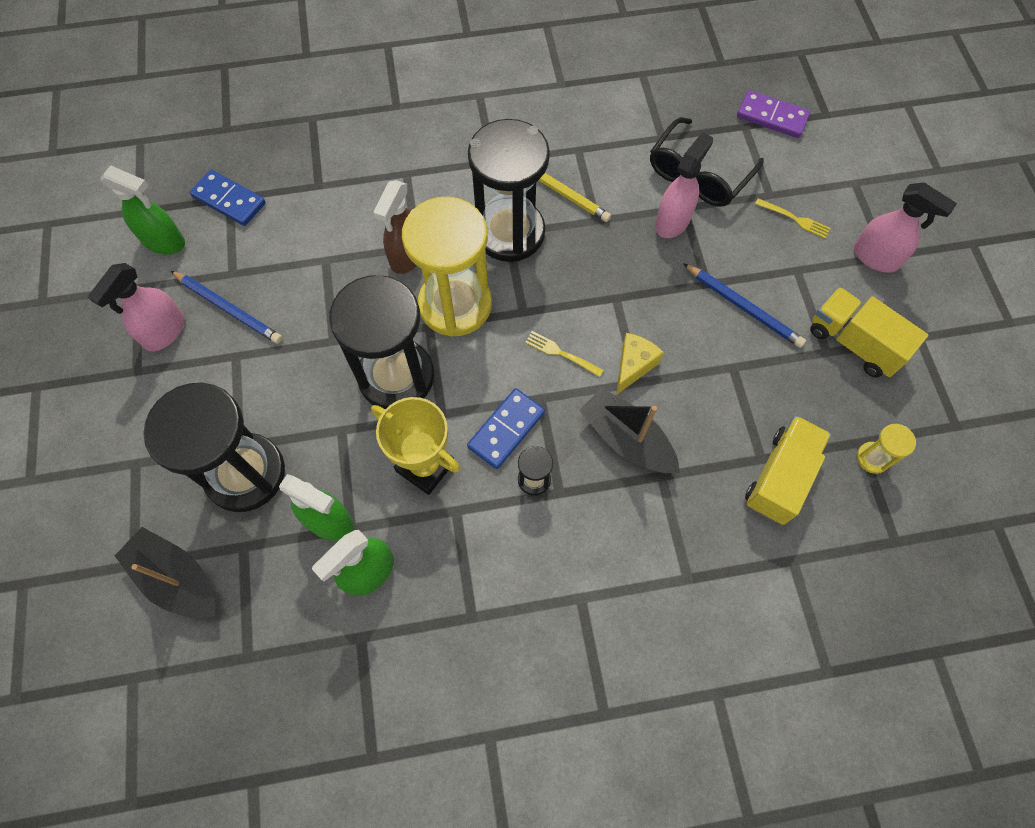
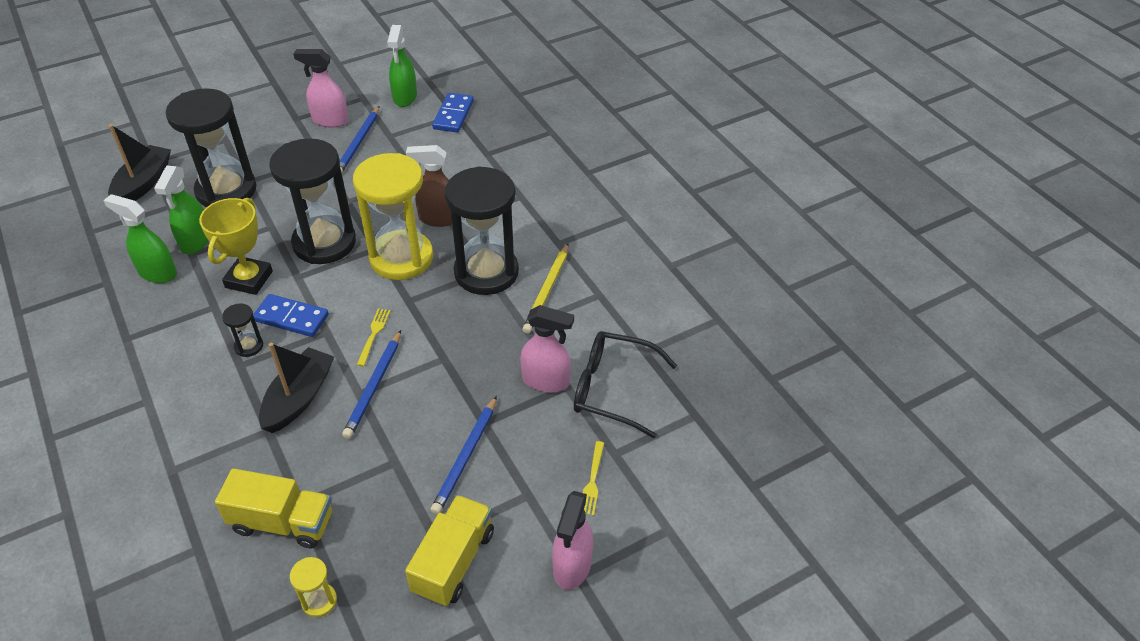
camera: 70 degrees right, 20 degrees down
(633, 366) = (374, 386): yellow cheese -> blue pencil
(772, 117) = (721, 436): purple domino -> none

